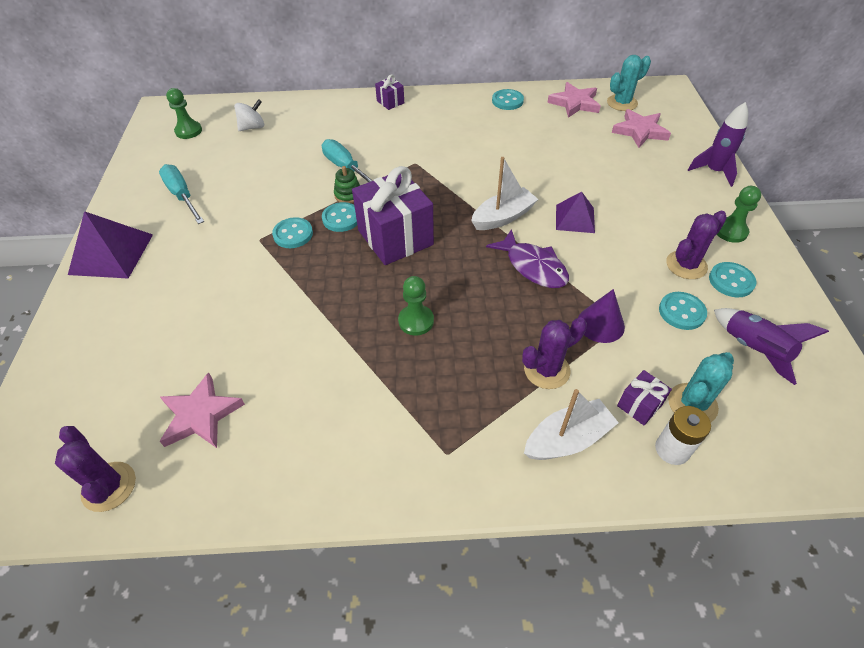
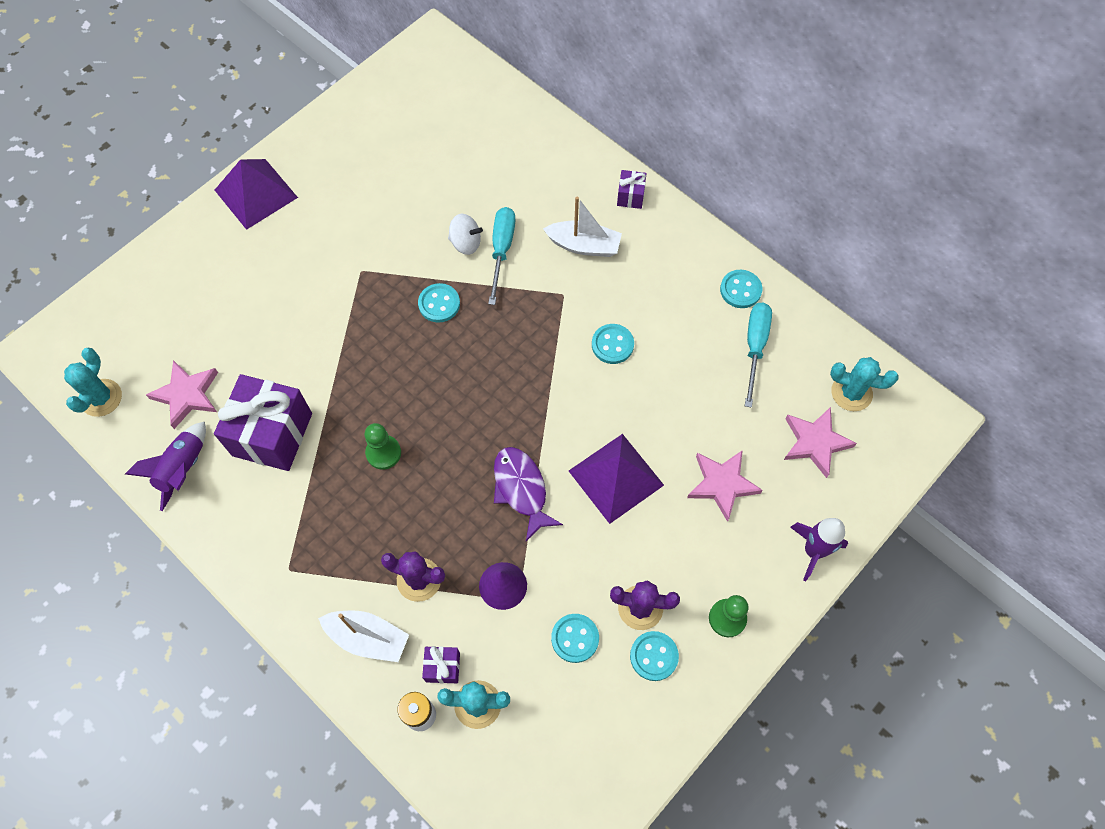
camera: 45 degrees right, 15 degrees up
(109, 486) = (101, 398): purple cactus -> turquoise cactus
(182, 196) = (353, 171): turquoise screwdriver -> turquoise screwdriver (755, 347)
(188, 131) = (427, 91): green pawn -> none
(252, 127) = (480, 129): white spinning top -> white spinning top (466, 243)
(293, 234) = (389, 288): turquoise button -> turquoise button (612, 345)
(348, 195) = (471, 282): green stacking toy -> none
(395, 237) = (456, 362): purple gift -> purple gift (272, 434)
(503, 217) = (561, 420): white boat -> white boat (584, 245)
(533, 266) = (521, 489): purple fish -> purple fish turned 150 degrees clockwise
(574, 103) = (803, 351): pink star -> pink star (722, 484)
(575, 218) = (616, 478): purple pyramid -> purple pyramid, size x1.56
(753, 349) = (581, 719): purple rocket -> purple rocket (183, 469)

